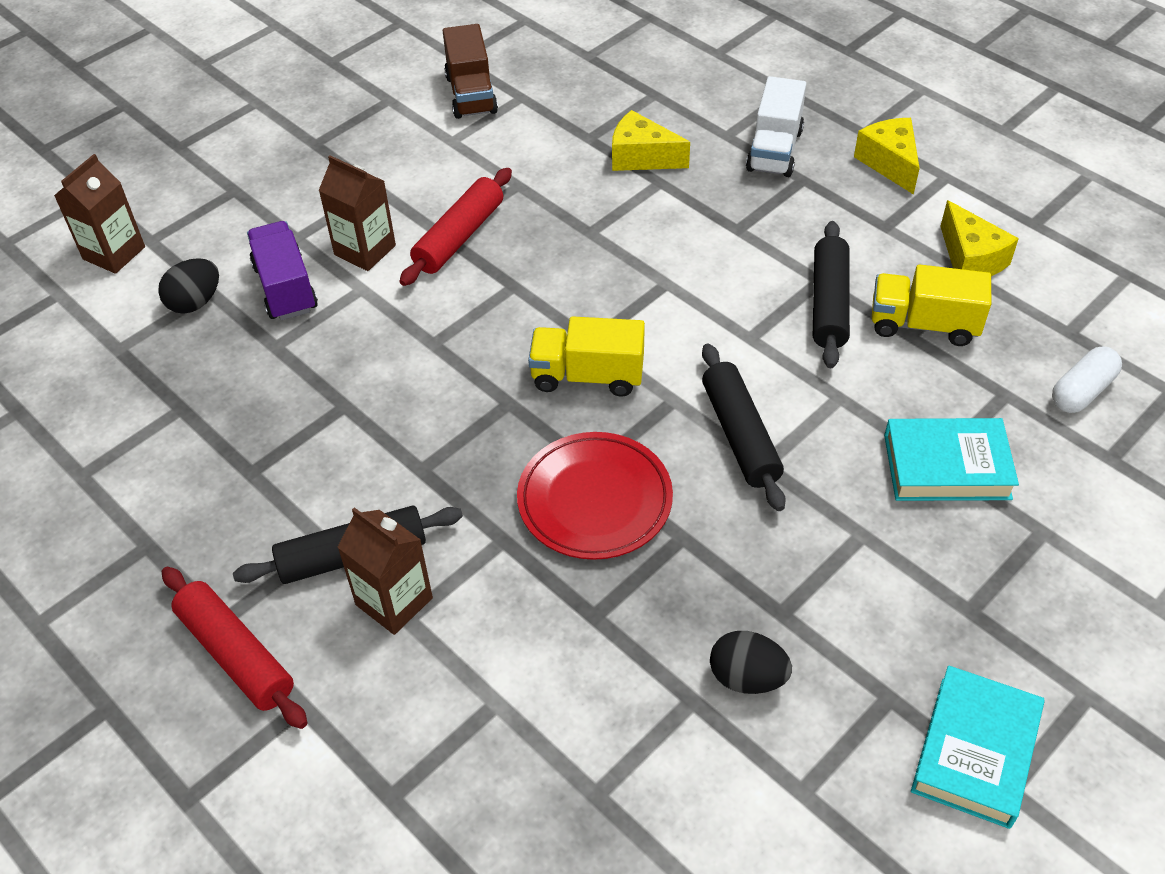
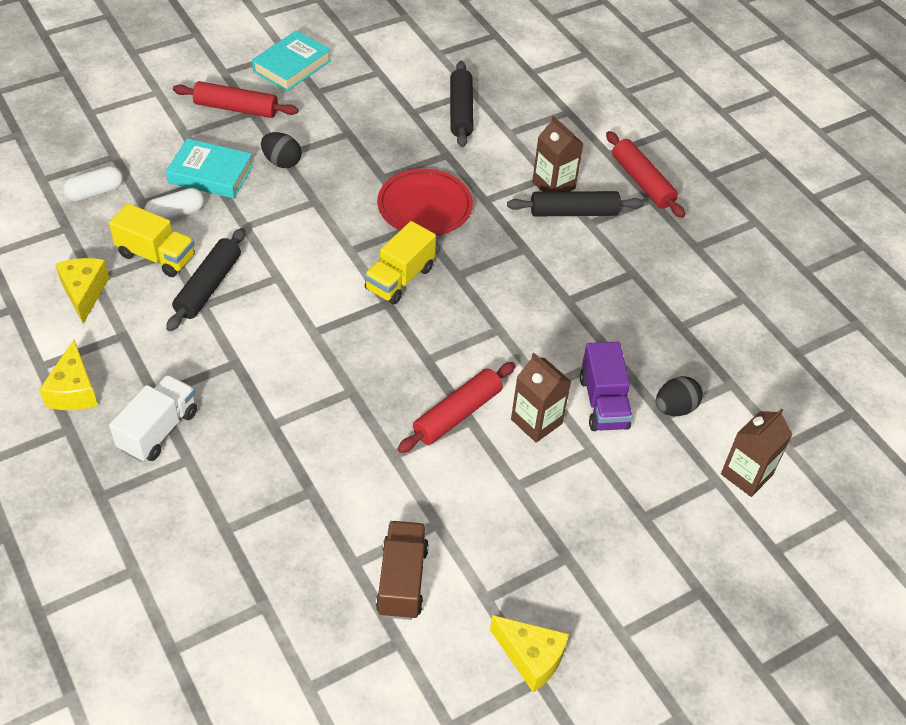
camera: 170 degrees left, 0 degrees up
(587, 376) = (399, 279): yellow truck -> yellow truck turned 105 degrees clockwise
(641, 157) = (275, 455): yellow cheese -> yellow cheese (531, 657)
(740, 435) = (320, 219): black rolling pin -> black rolling pin (460, 111)
(747, 677) = (381, 113): black egg -> black egg (282, 162)
(945, 388) = (176, 214): none -> white capsule
(1002, 610) = (236, 108): none -> red rolling pin

